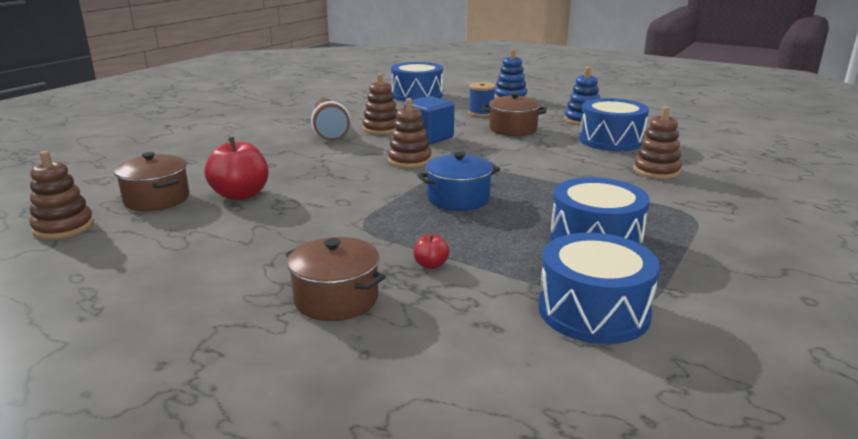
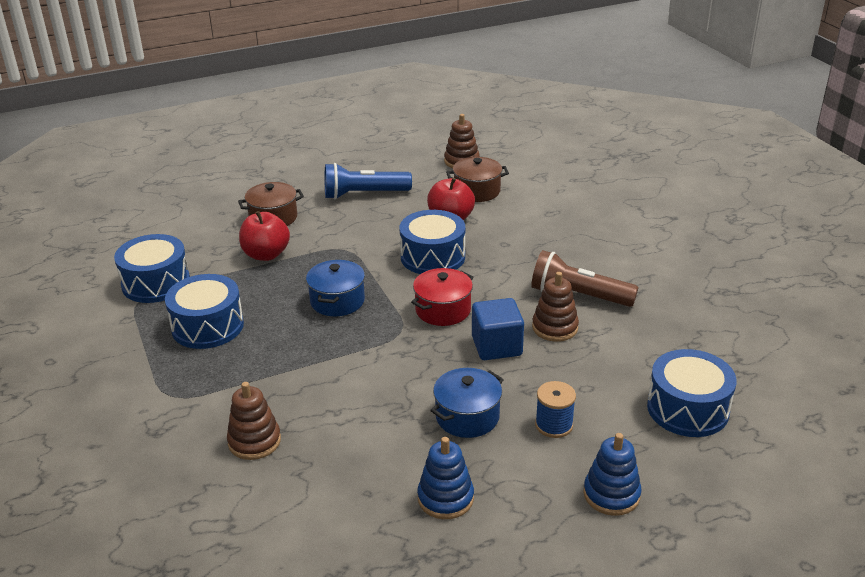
camera: 125 degrees right, 10 degrees up
(209, 259) = (364, 194): none -> blue flashlight
(409, 160) = (443, 310): brown stacking toy -> red pot
(431, 265) = (266, 254): red apple -> red apple, size x2.12
(513, 129) = (467, 417): brown pot -> blue pot
(611, 140) = (357, 471): blue drum -> blue drum (433, 257)

